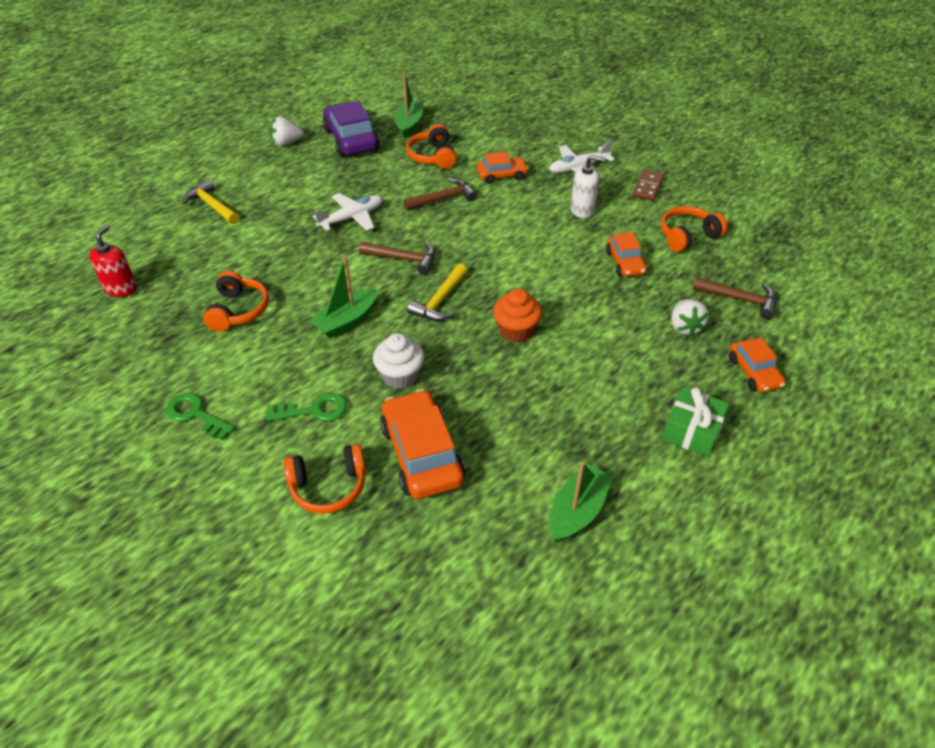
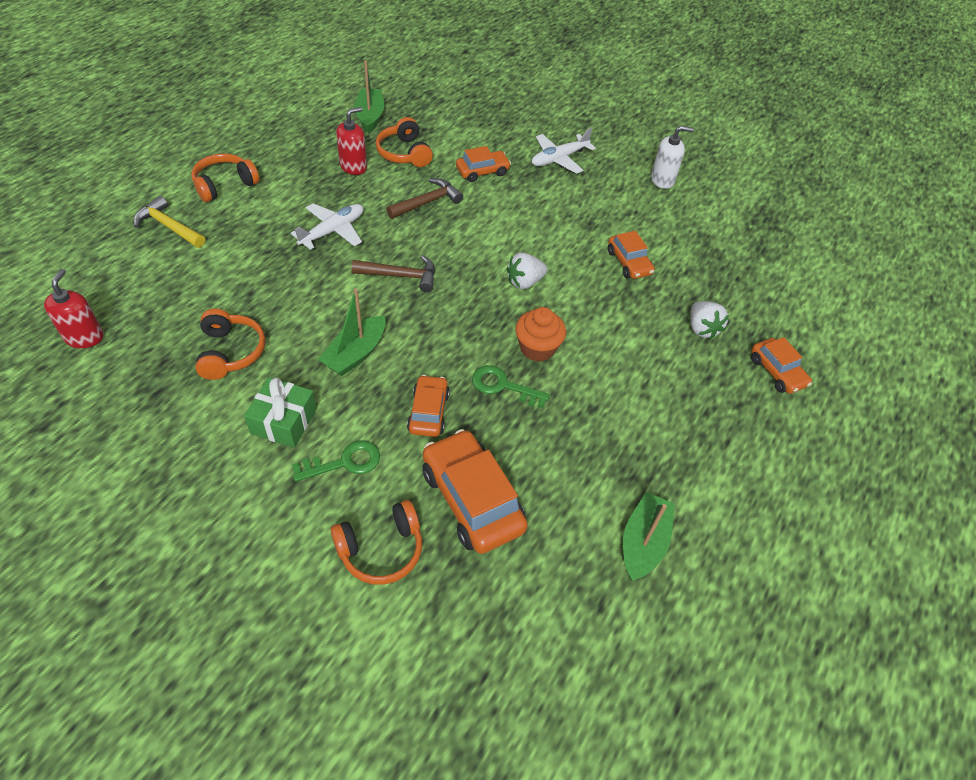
camera: 15 degrees left, 5 degrees up
(195, 415) = (211, 483): green key -> green key (503, 386)
(287, 143) = (238, 145): white strawberry -> white strawberry (524, 282)
(351, 140) = (310, 137): purple car -> none
(384, 165) = (353, 167): none -> red soap dispenser
(400, 376) = (428, 412): white cupcake -> orange car
(440, 301) = (450, 321): yellow hammer -> none
(582, 209) = (574, 206): white soap dispenser -> white soap dispenser (662, 180)
(648, 187) = (633, 176): brown domino -> none
(687, 236) = (683, 229): orange headphones -> orange headphones (225, 185)
(692, 431) = (733, 441): green gift -> green gift (284, 421)
(740, 299) = (747, 294): brown hammer -> none

